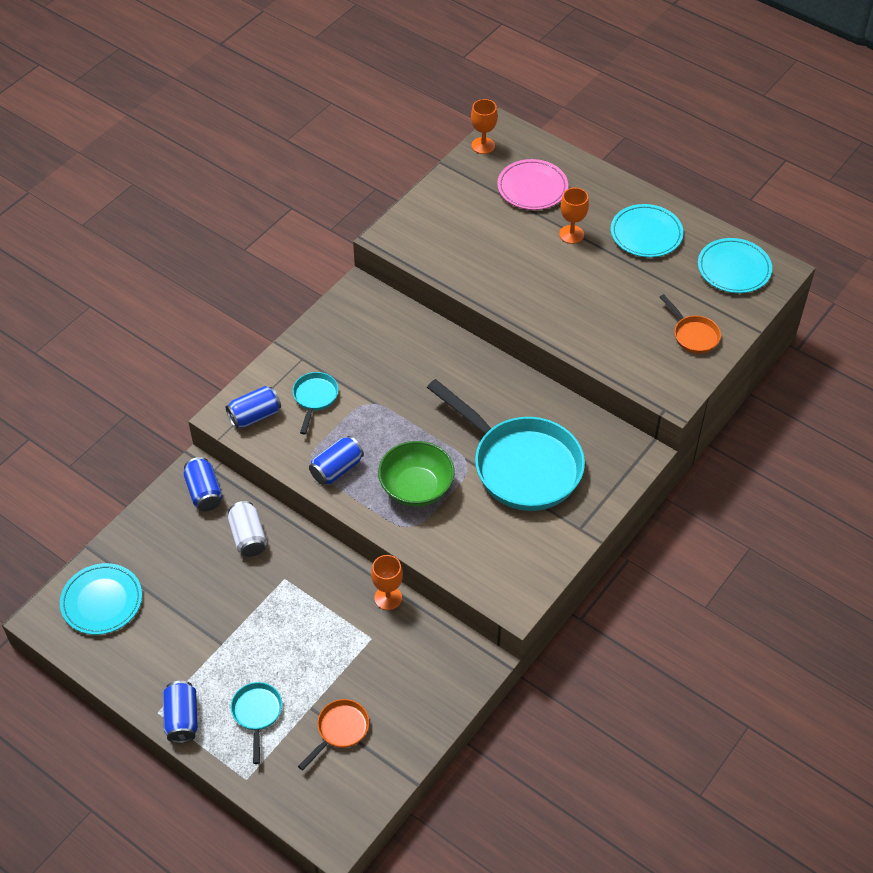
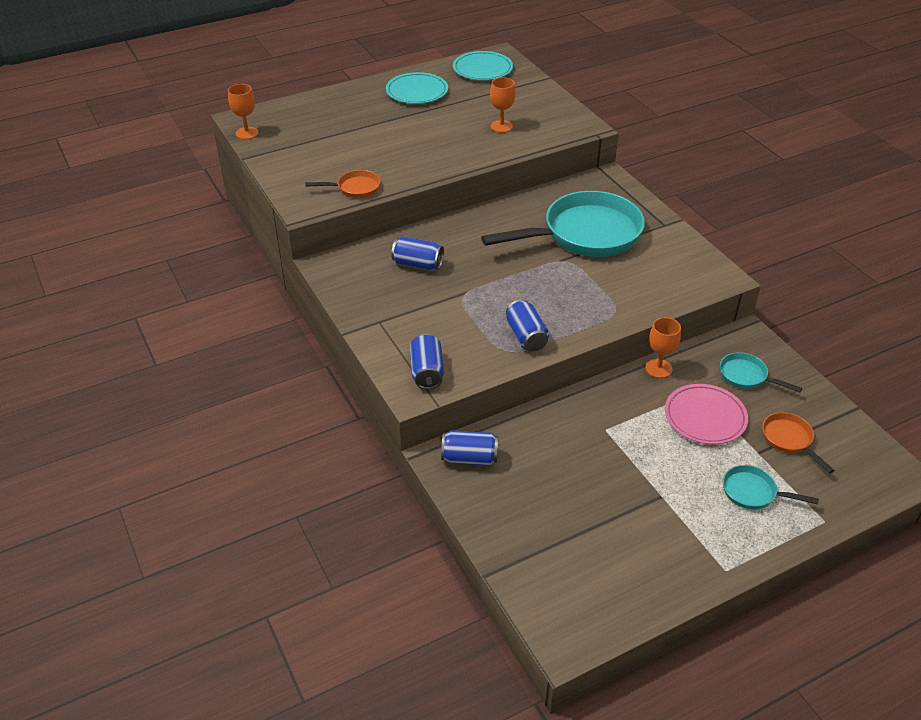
camera: 65 degrees left, 10 degrees down
(102, 601) = (565, 581): turquoise plate -> none
(182, 718) = (740, 552): blue can -> blue can (418, 264)
(248, 537) = (543, 441): white can -> none
(315, 398) = (433, 327): turquoise pan -> turquoise pan (746, 376)
(416, 488) = (575, 296): green bowl -> none
(532, 188) = (319, 124): pink plate -> pink plate (705, 417)
(571, 234) = (387, 122): orange goblet -> orange goblet (501, 126)
(693, 335) = (533, 102): orange pan -> orange pan (355, 188)

